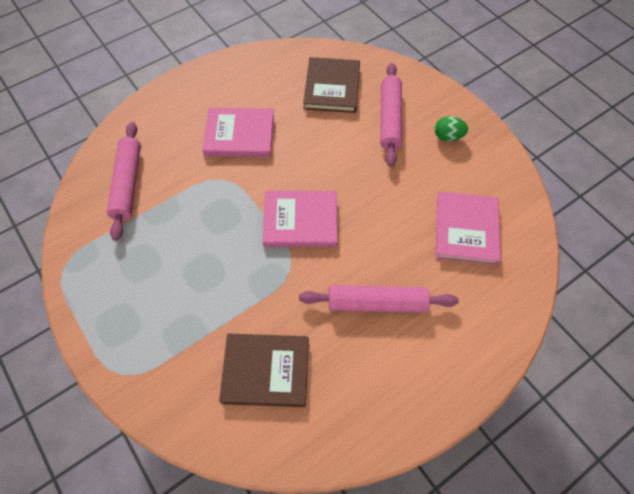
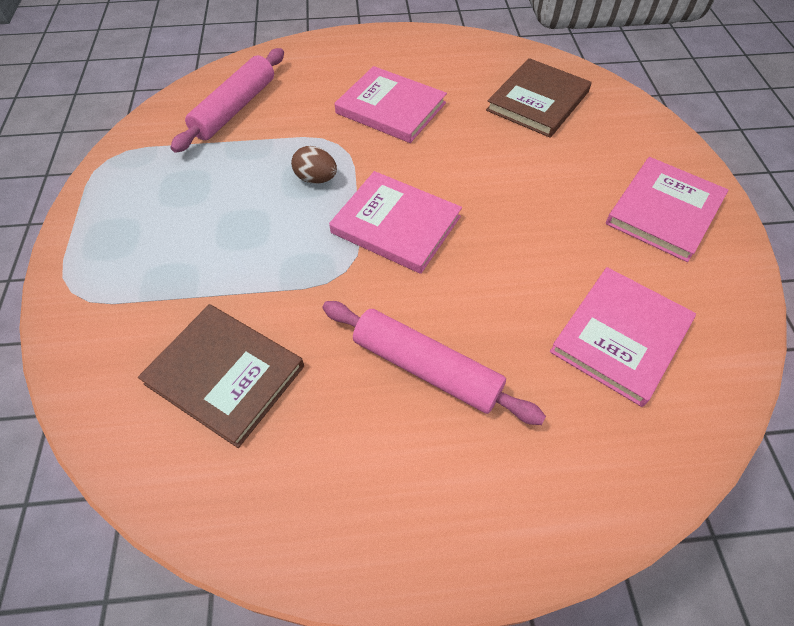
camera: 30 degrees right, 5 degrees down
(226, 212) = (316, 179): none -> brown egg
(390, 119) = (592, 160): pink rolling pin -> none
(448, 136) = (664, 211): green egg -> pink book

